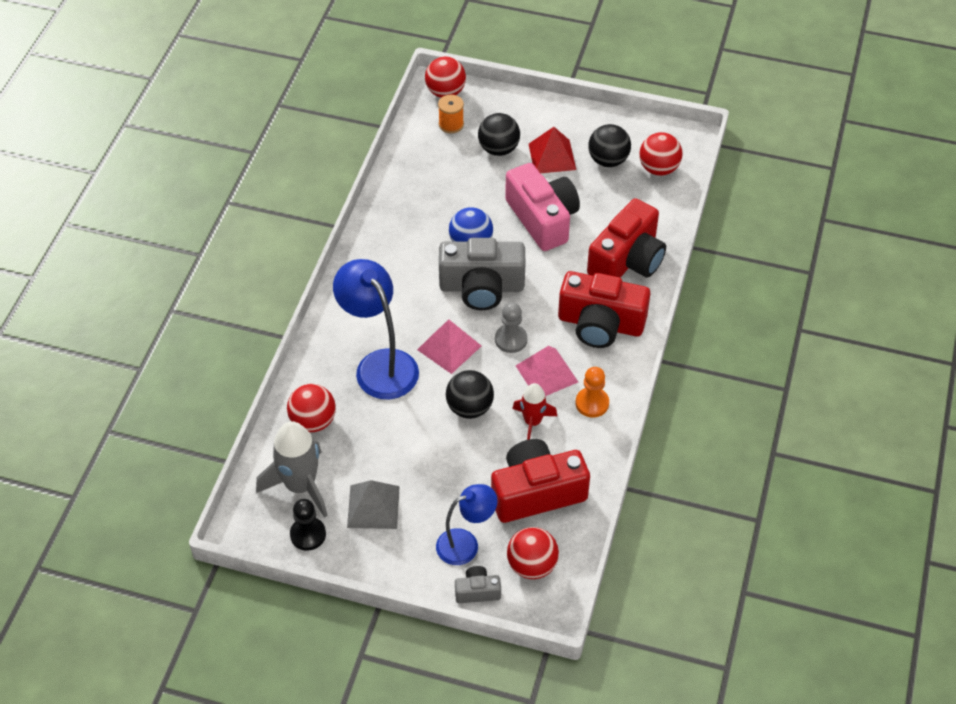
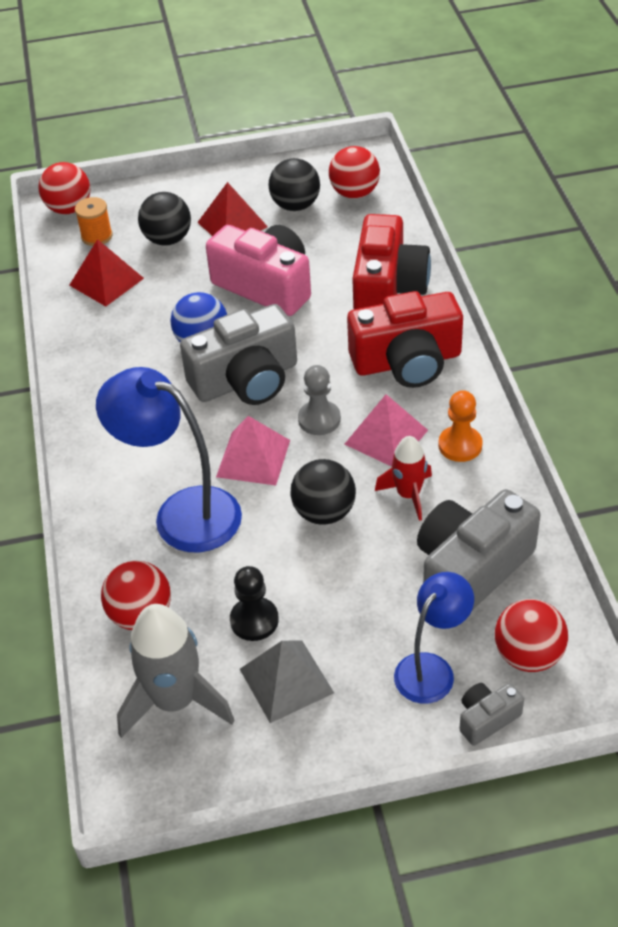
camera: 25 degrees left, 5 degrees down
(308, 534) = (225, 757): black pawn -> black pawn (254, 620)
(435, 165) = (106, 281): none -> red pyramid
(536, 492) = (471, 569): red camera -> grey camera

